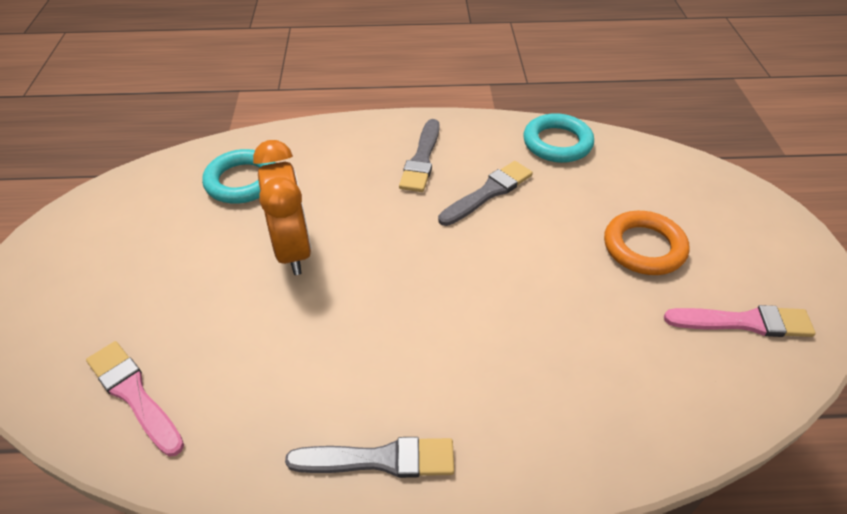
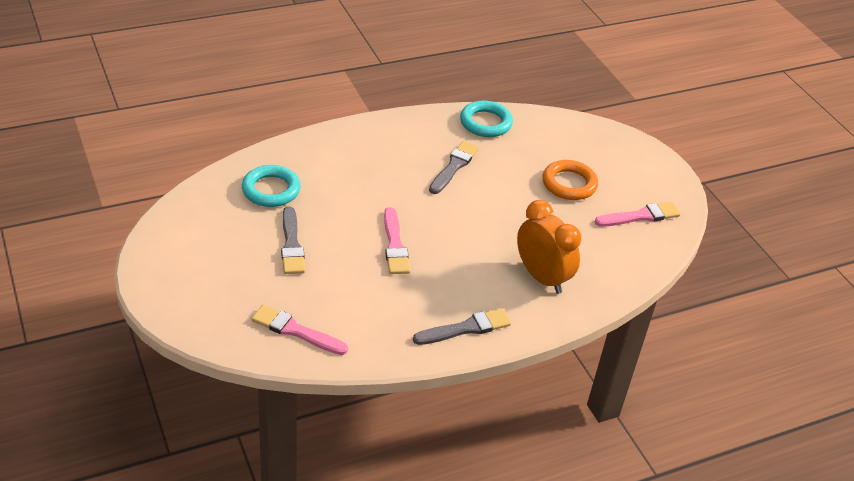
camera: 25 degrees left, 5 degrees down
(293, 249) = (341, 229): orange clock -> orange clock (542, 277)
(349, 289) = (394, 245): none -> pink brush
(421, 159) = (395, 151): grey brush -> grey brush (291, 244)

